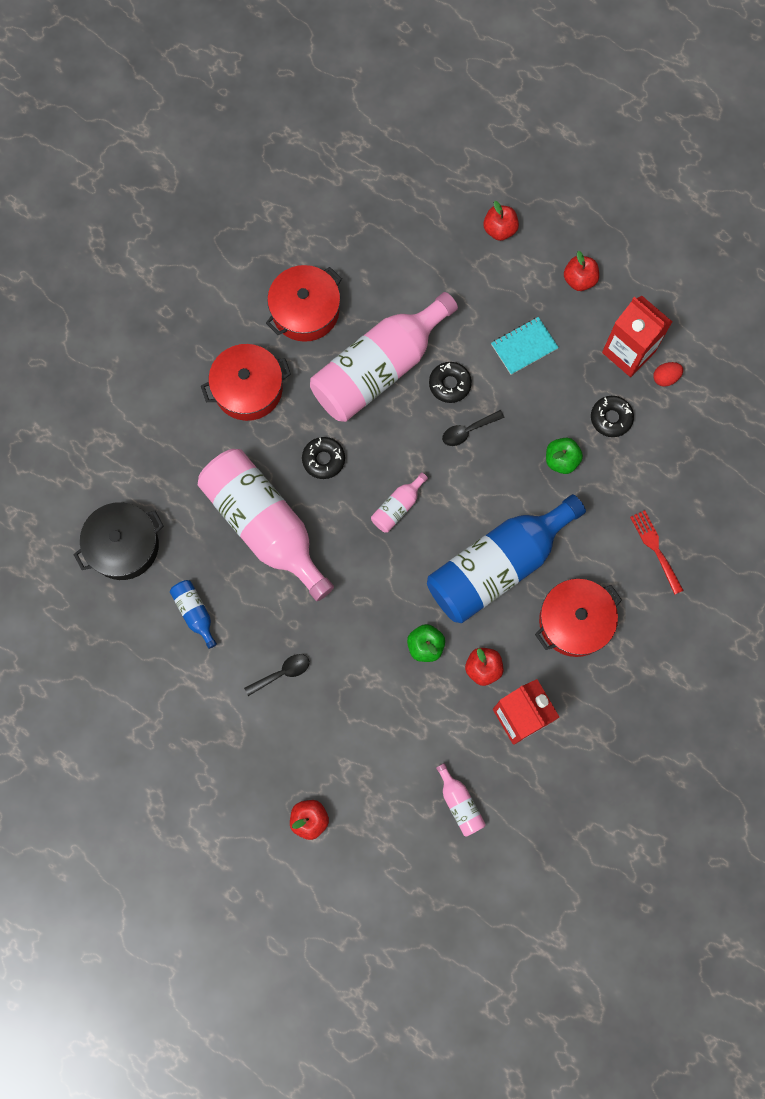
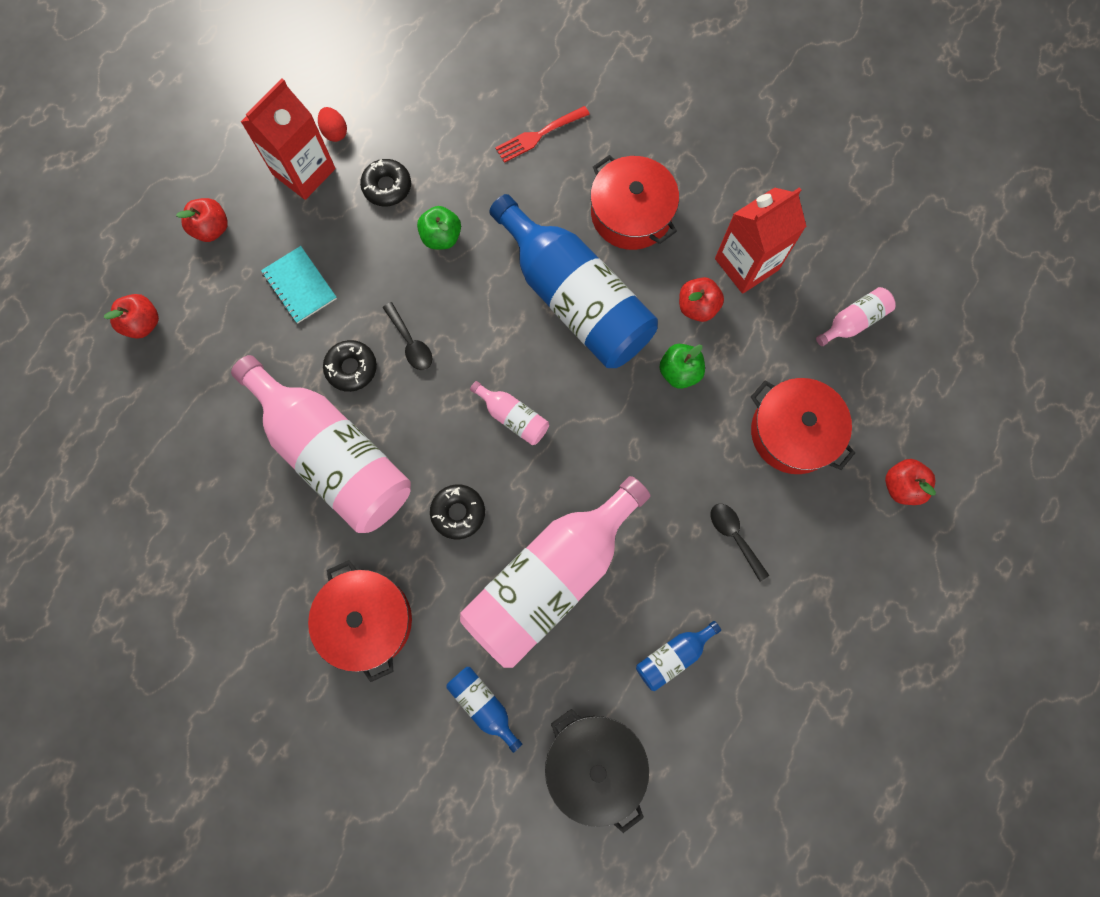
camera: 95 degrees left, 0 degrees up
(177, 469) = (483, 704): none -> blue bottle
(305, 311) = (255, 556): red pot -> red pot (793, 432)

